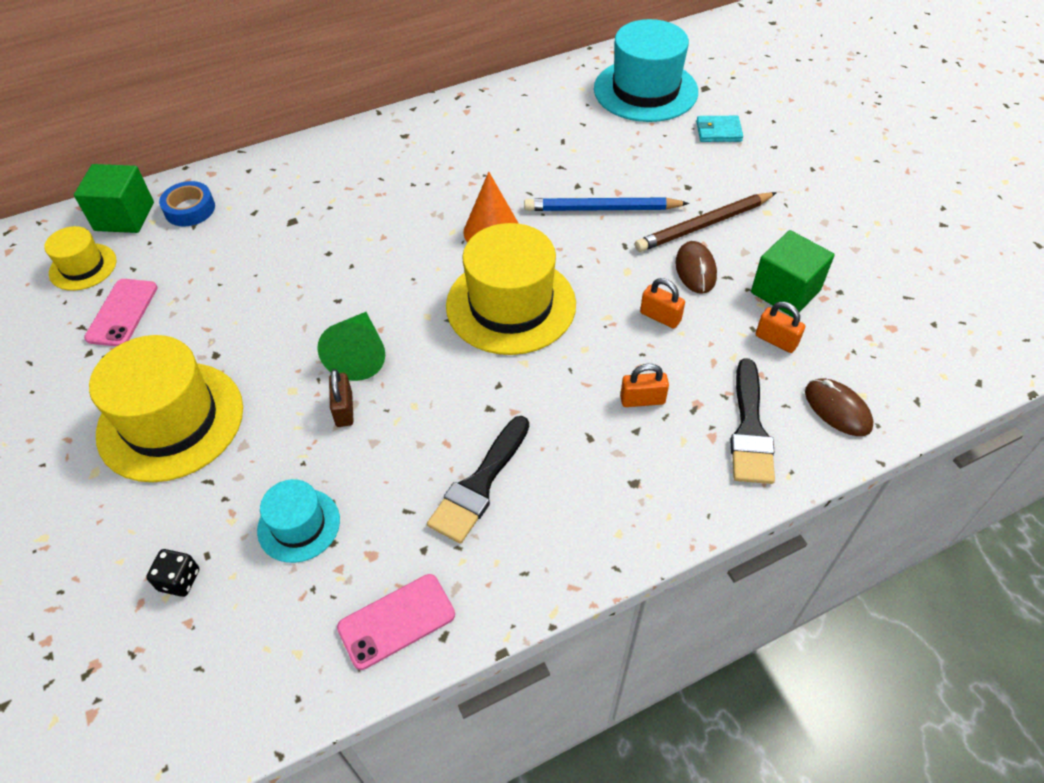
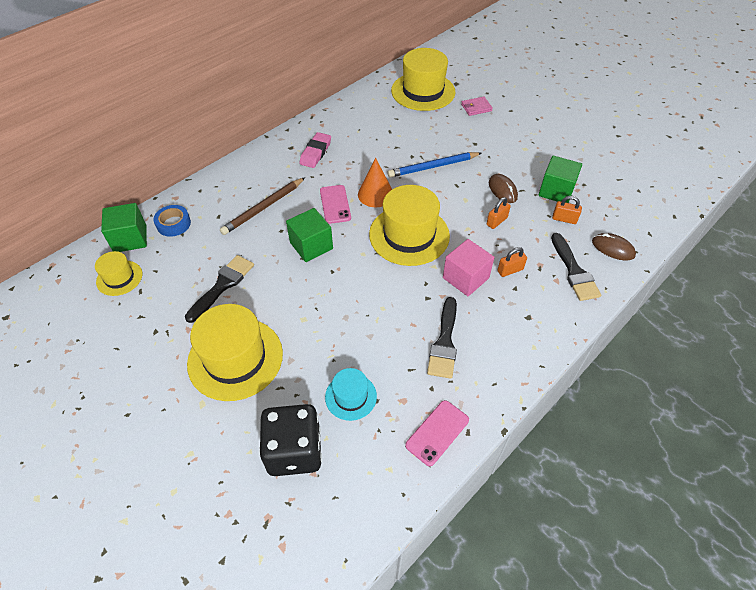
camera: 20 degrees left, 0 degrees up
(122, 312) = (164, 300): pink phone -> pink phone (335, 204)
(179, 580) = (294, 451): black dice -> black dice, size x2.40
(208, 312) = (222, 285): none -> black brush
(344, 409) = (342, 322): brown padlock -> none
(359, 285) = (311, 246): none -> green cube
(359, 354) = (334, 287): green cone -> none
(436, 150) = (315, 153): none -> pink eraser
(564, 393) = (465, 278): none -> pink cube
(645, 90) = (423, 91): turquoise hat -> yellow hat
(660, 317) = (496, 221): orange padlock -> orange padlock turned 60 degrees counterclockwise
(704, 225) = (494, 163): brown pencil -> brown pencil (263, 208)
(718, 131) = (476, 107): turquoise wallet -> pink wallet

